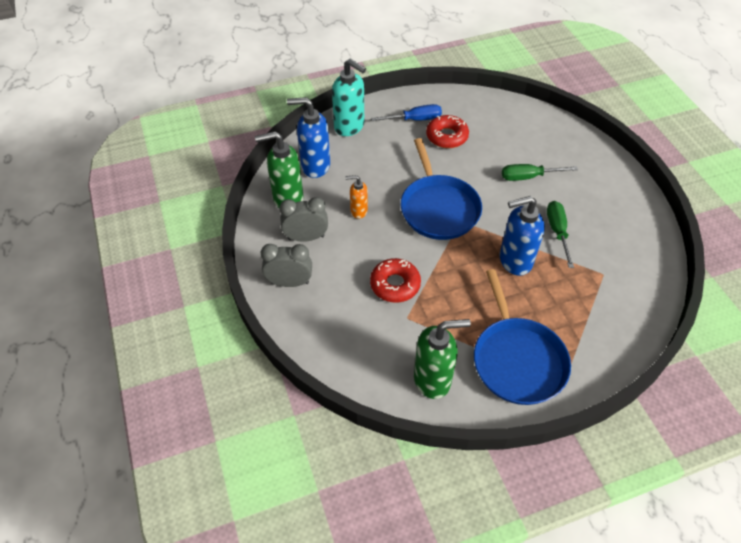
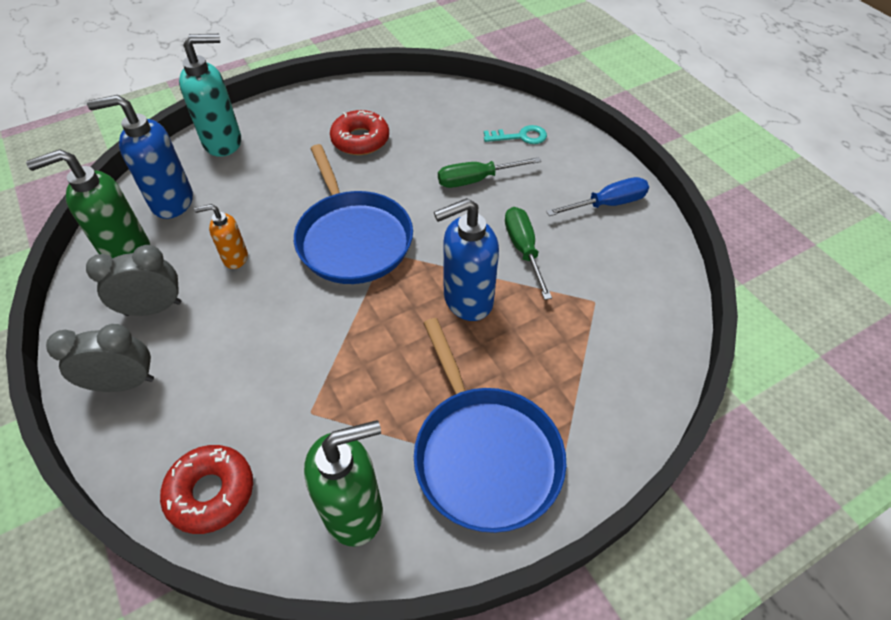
camera: 10 degrees left, 0 degrees up
(349, 127) = (223, 142): turquoise soap dispenser -> turquoise soap dispenser turned 45 degrees counterclockwise
(395, 284) = (291, 362): red donut -> red donut (211, 492)
(415, 119) = (315, 123): blue screwdriver -> blue screwdriver (607, 204)
(564, 148) = (520, 136): none -> turquoise key

